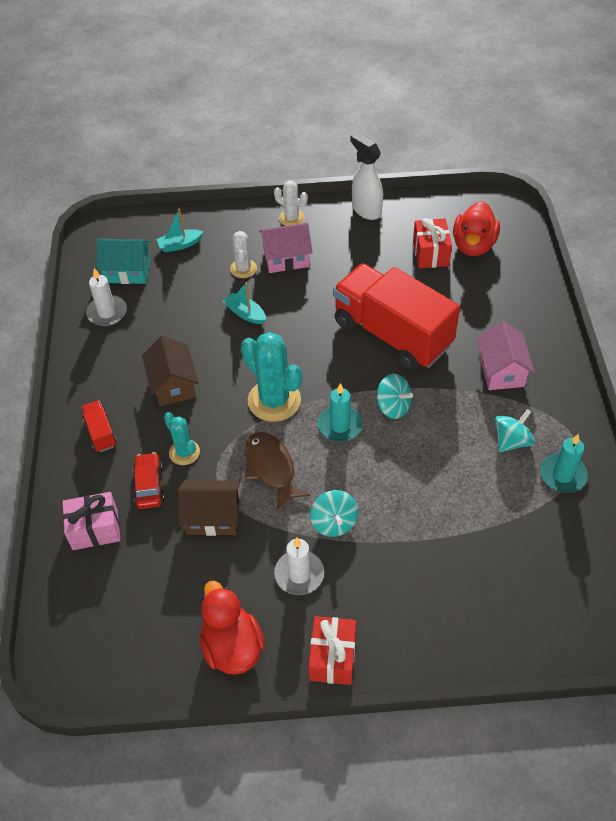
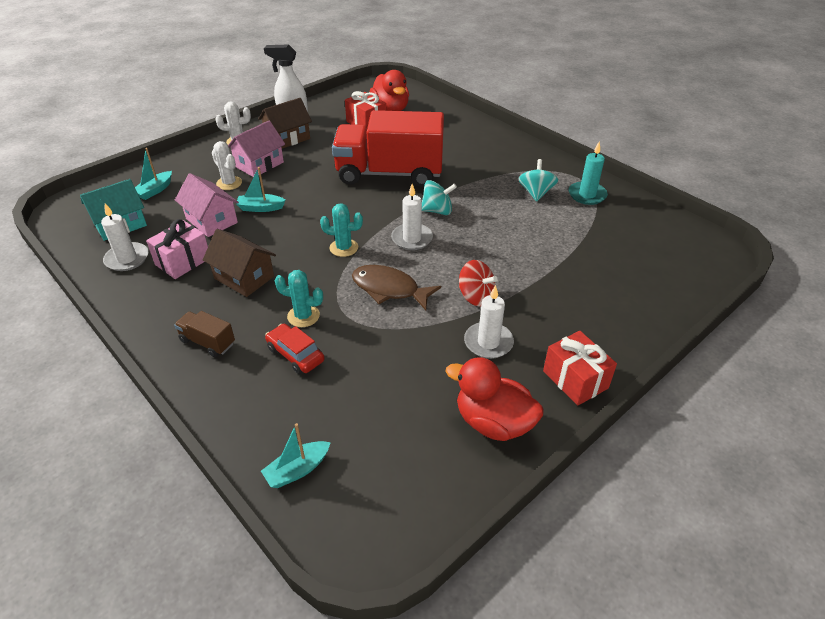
camera: 40 degrees left, 10 degrees down
(72, 584) = (297, 470): none -> turquoise boat
(95, 529) = (276, 414): pink gift -> pink gift (183, 261)
(101, 433) = (207, 342): red truck -> brown truck
(213, 517) = (376, 345): brown house -> brown house (287, 138)
(274, 400) = (344, 248): turquoise cactus -> turquoise cactus, size x0.56
(334, 522) = (475, 296): turquoise spinning top -> red spinning top
(340, 425) = (412, 239): turquoise candle -> white candle
(501, 371) = (485, 161): pink house -> pink house (211, 220)

